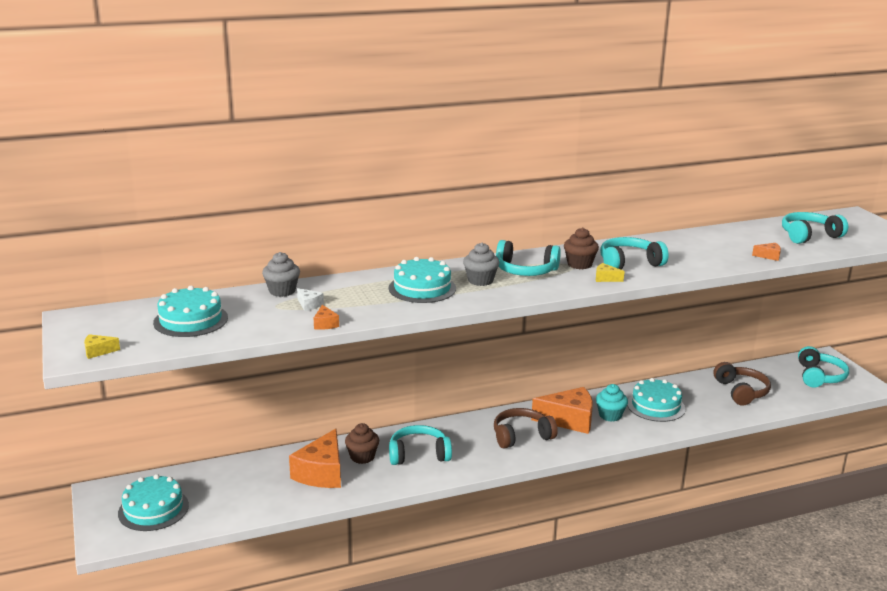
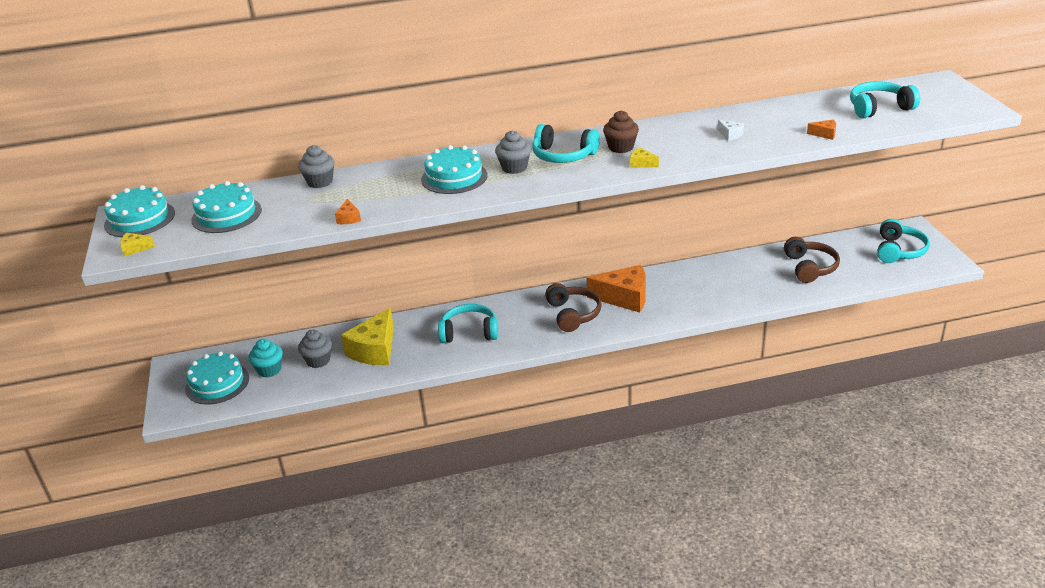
camera: 10 degrees right, 10 degrees up
(262, 484) = (318, 360): none -> grey cupcake
(309, 305) = (340, 197): white cheese -> white cheese (730, 135)
(321, 473) = (374, 350): orange cheese -> yellow cheese
(362, 457) = (416, 334): brown cupcake -> none
(521, 436) = (573, 314): brown headphones -> brown headphones turned 90 degrees clockwise
(610, 415) = (667, 293): turquoise cupcake -> turquoise cupcake (269, 370)
(629, 263) = (672, 145): turquoise headphones -> none
(656, 406) = (716, 283): turquoise cake -> turquoise cake (139, 219)

